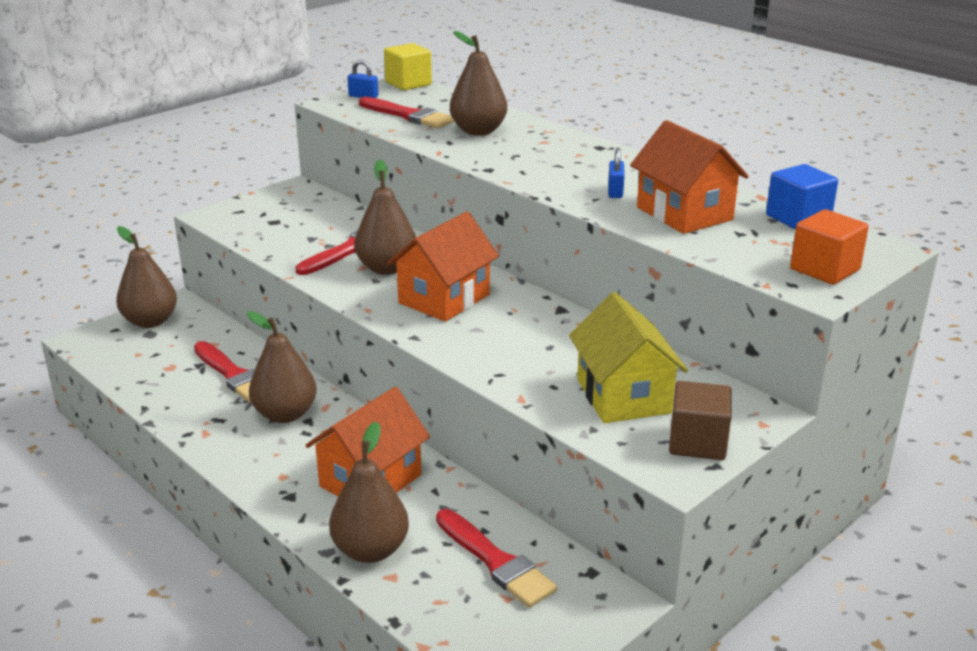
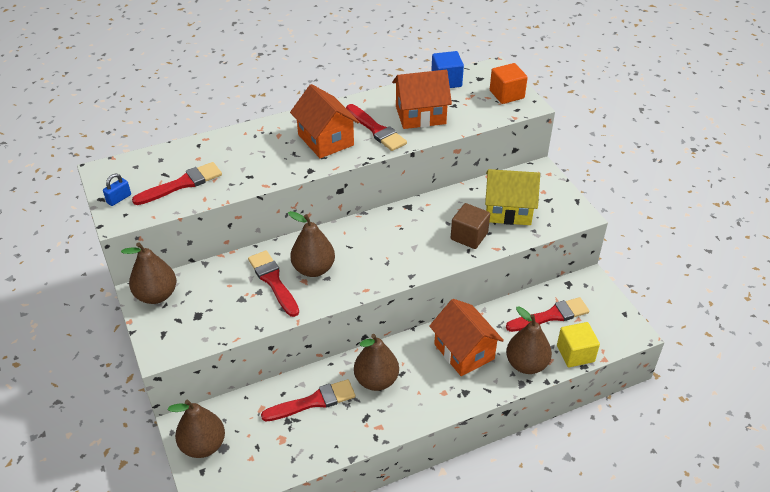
camera: 70 degrees left, 15 degrees up
(408, 83) = (109, 169): yellow cube -> yellow cube (575, 354)
(444, 299) = (370, 251): orange house -> orange house (326, 140)
(478, 131) = (239, 158): brown pear -> brown pear (156, 295)
(615, 191) = (376, 130): blue padlock -> red brush
(697, 442) = (557, 199): brown cube -> brown cube (469, 236)

